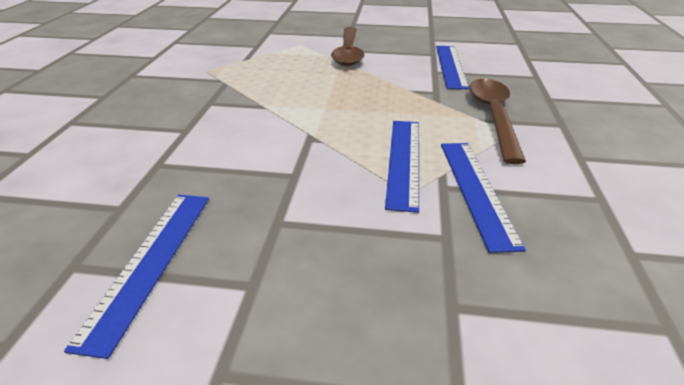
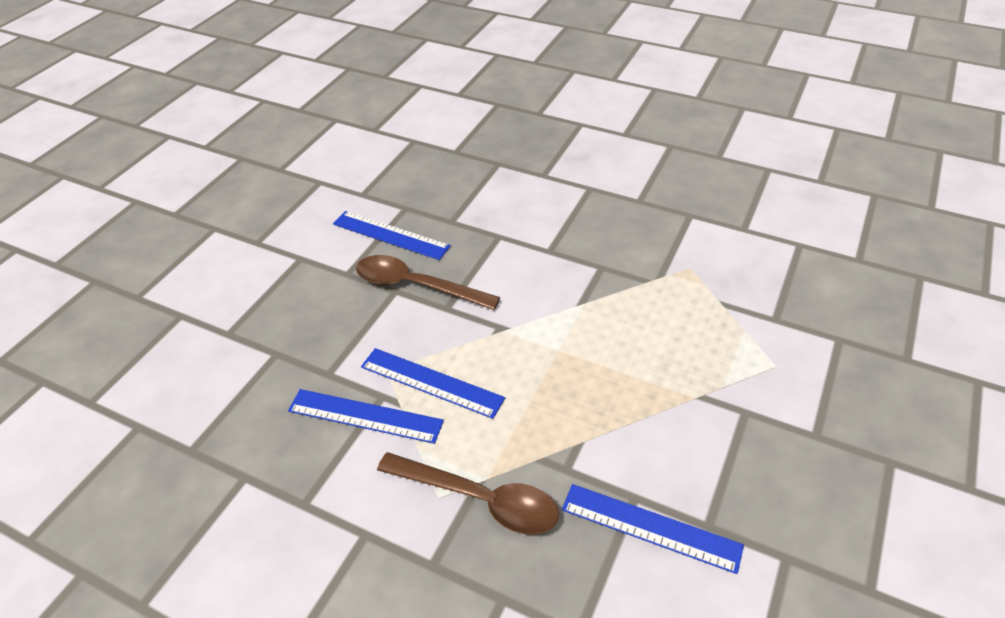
camera: 110 degrees right, 10 degrees up
(348, 53) = (730, 414): brown spoon -> brown spoon (416, 286)

